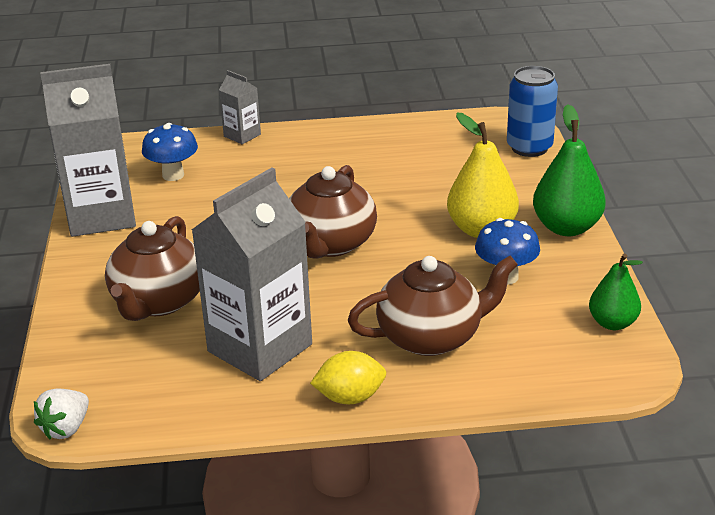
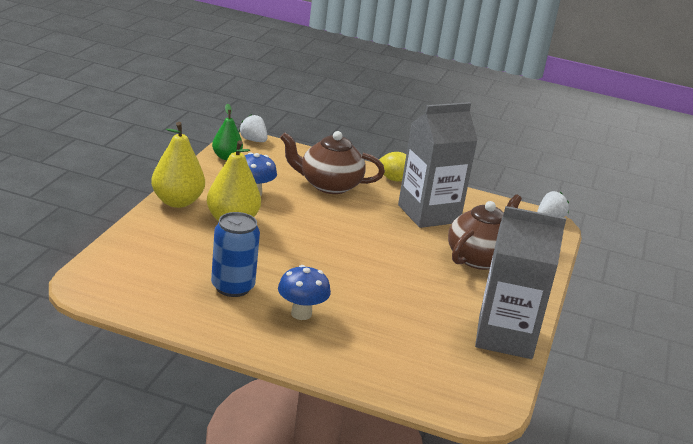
camera: 160 degrees left, 5 degrees down
(173, 175) = (429, 353): blue mushroom -> blue mushroom (301, 314)
(242, 135) = (341, 374): grey carton -> none
(330, 244) = (342, 250): brown teapot -> none
(529, 147) = (112, 259): blue can -> blue can (232, 287)
(566, 227) = (177, 202): green pear -> yellow pear
(625, 378) = (253, 140): none -> white strawberry

